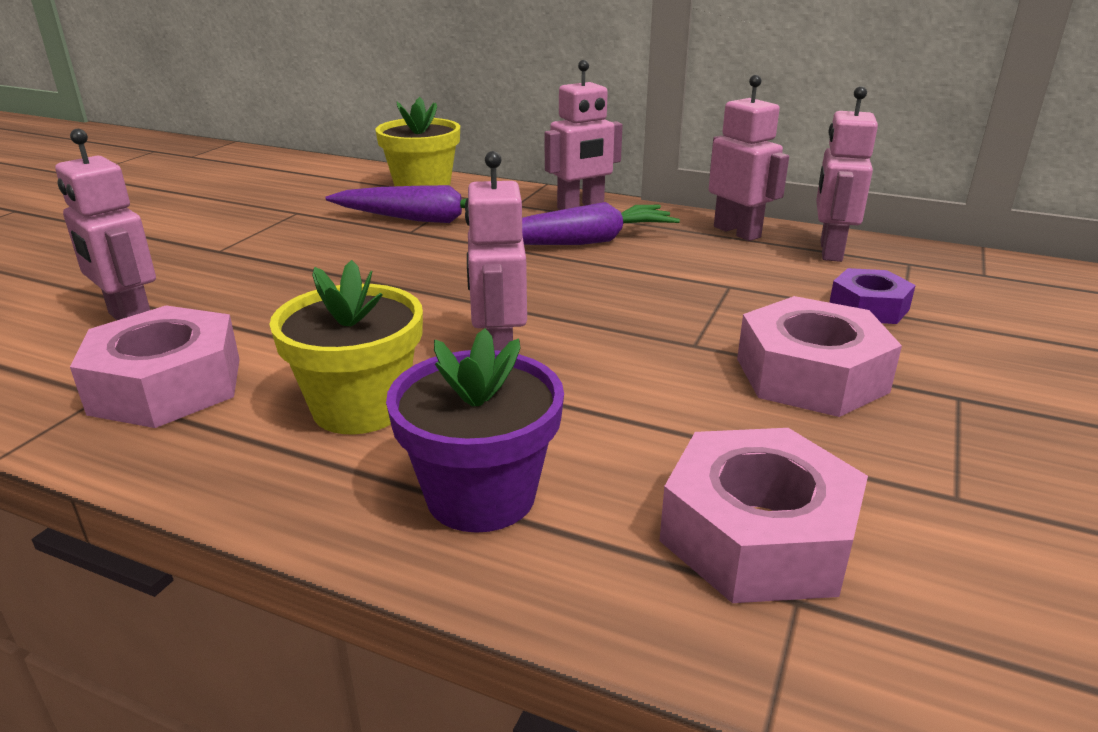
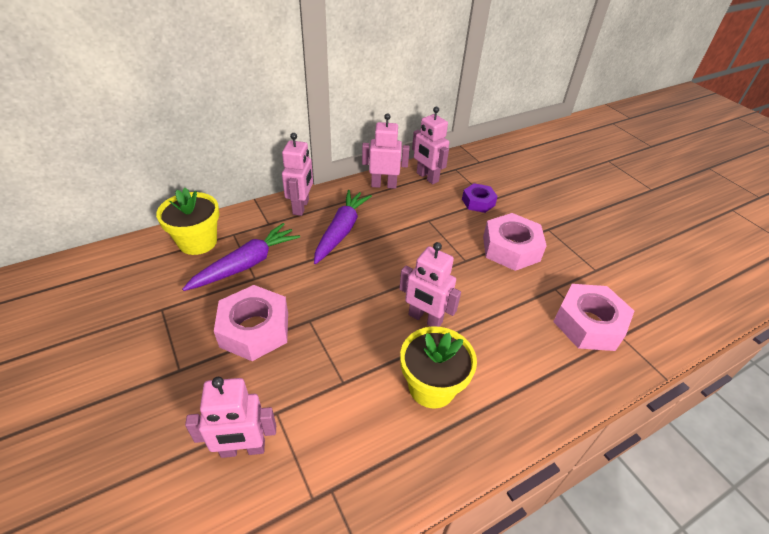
camera: 55 degrees left, 15 degrees up
(166, 385) = (346, 456): pink nut -> pink nut (254, 329)
(481, 495) = (524, 380): purple flower pot -> none

